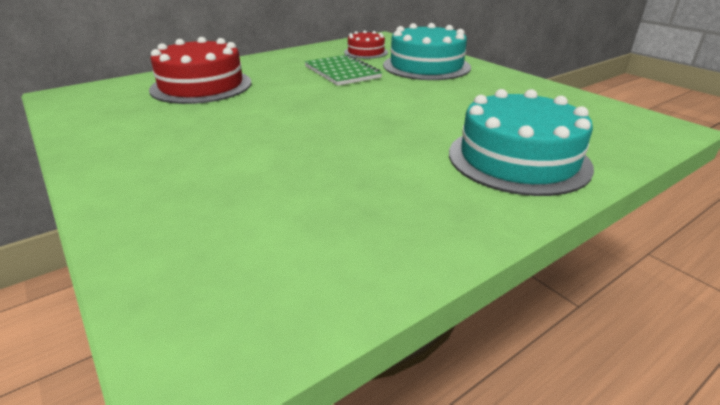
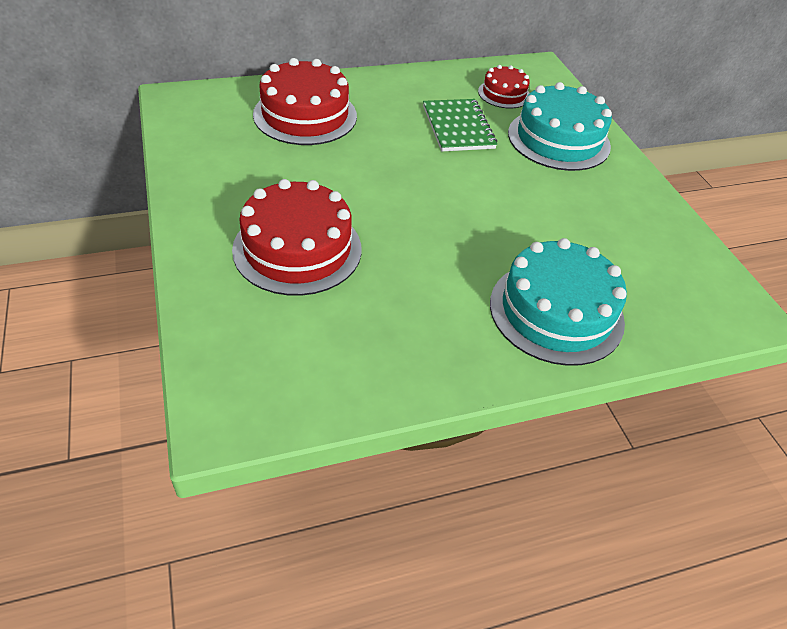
camera: 15 degrees right, 15 degrees up
(233, 169) = (297, 249): none -> red cake

